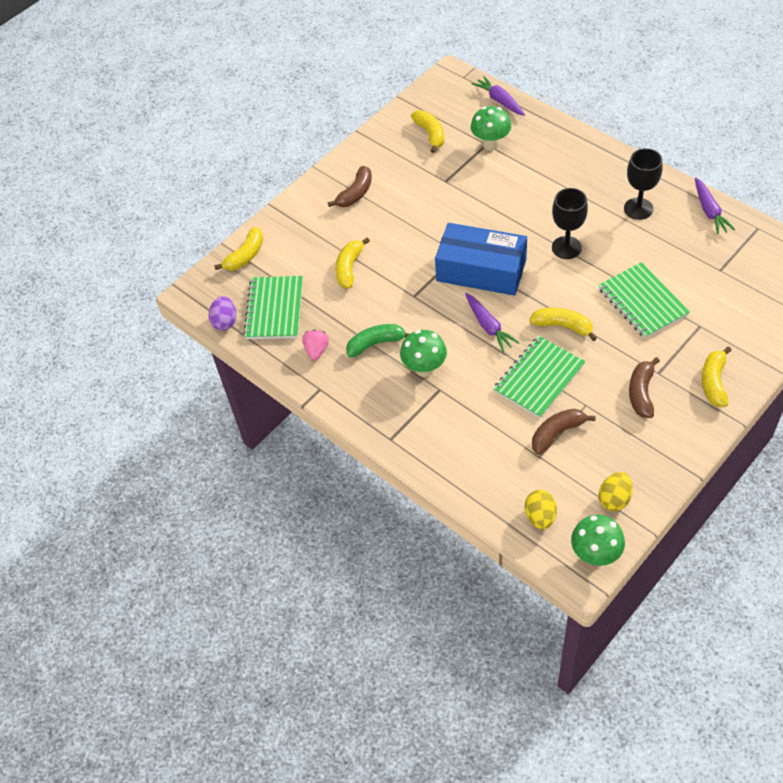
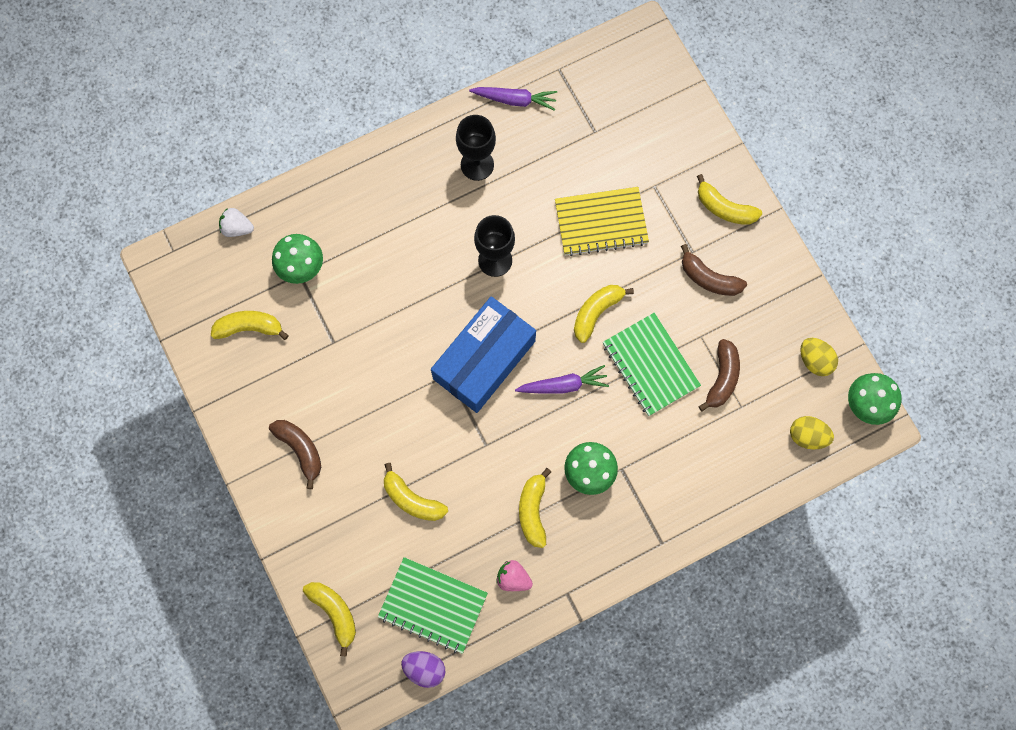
camera: 75 degrees left, 20 degrees up
(376, 343) = (533, 510): green banana -> yellow banana
(500, 101) = (237, 228): purple carrot -> white strawberry
(557, 433) = (722, 378): brown banana -> brown banana turned 150 degrees counterclockwise
(642, 302) = (601, 222): green notebook -> yellow notebook

